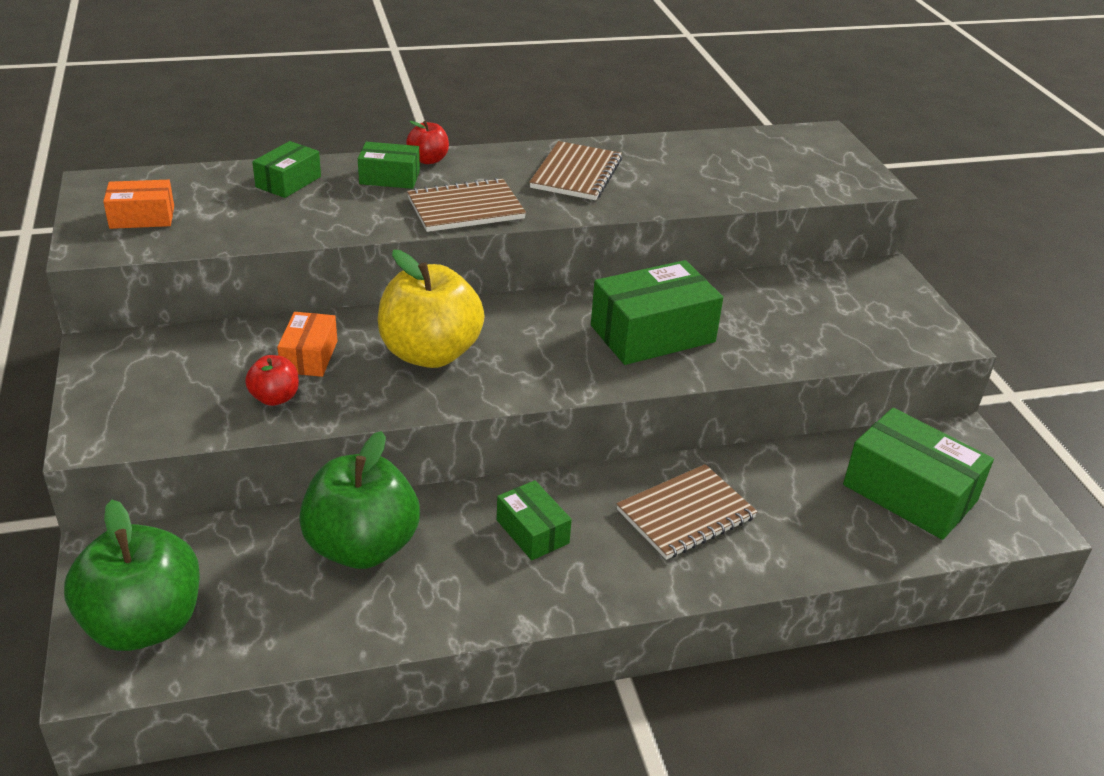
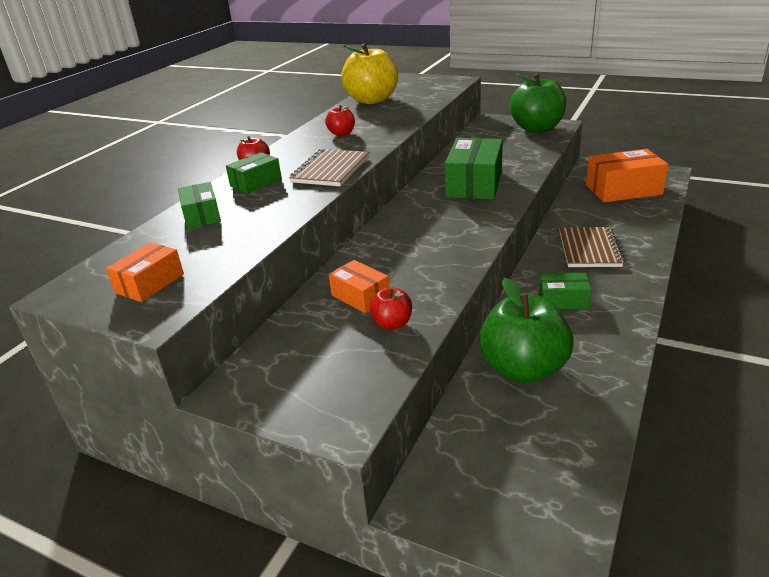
camera: 45 degrees left, 5 degrees down
(144, 624) = (524, 505): green apple -> green apple (537, 129)
(430, 353) = (412, 252): yellow apple -> yellow apple (372, 100)
(576, 174) = (342, 134): brown notebook -> red apple
(909, 493) = (623, 190): green box -> orange box

